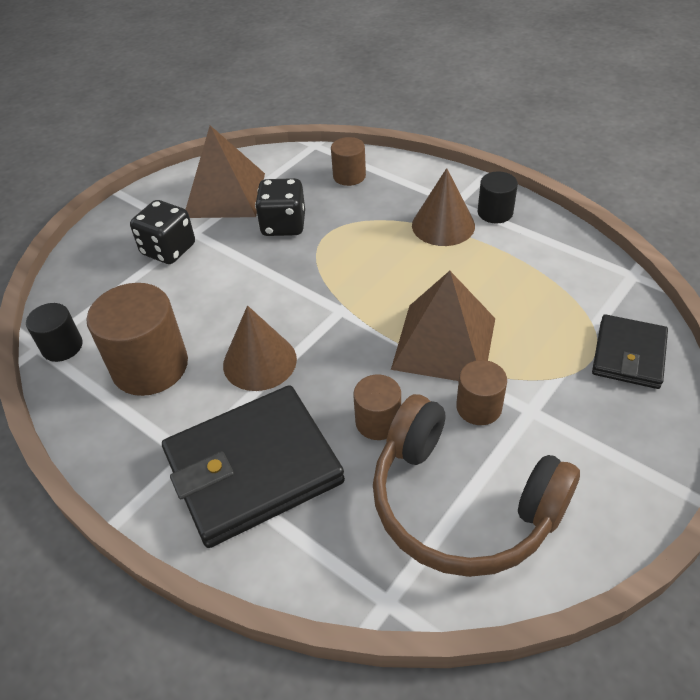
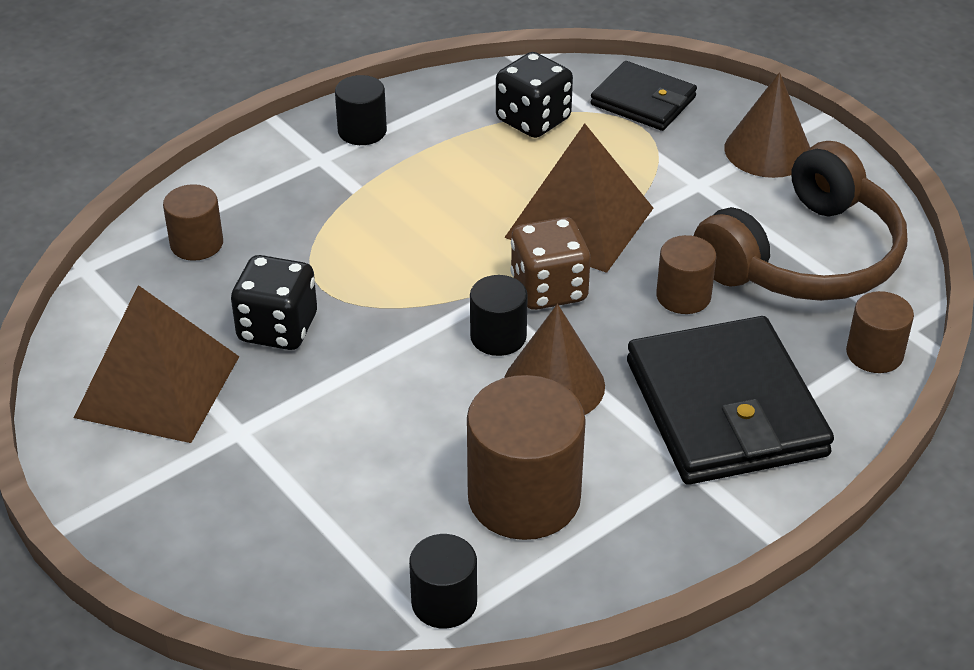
camera: 80 degrees left, 5 degrees down
(168, 250) = (267, 465): black dice -> black dice (533, 120)
(301, 323) = (498, 337): none -> black cylinder
(360, 340) = (549, 289): none -> brown dice
(443, 225) = (363, 179): brown cone -> brown cone (768, 150)
(479, 407) = (684, 218): brown cylinder -> brown cylinder (874, 354)

